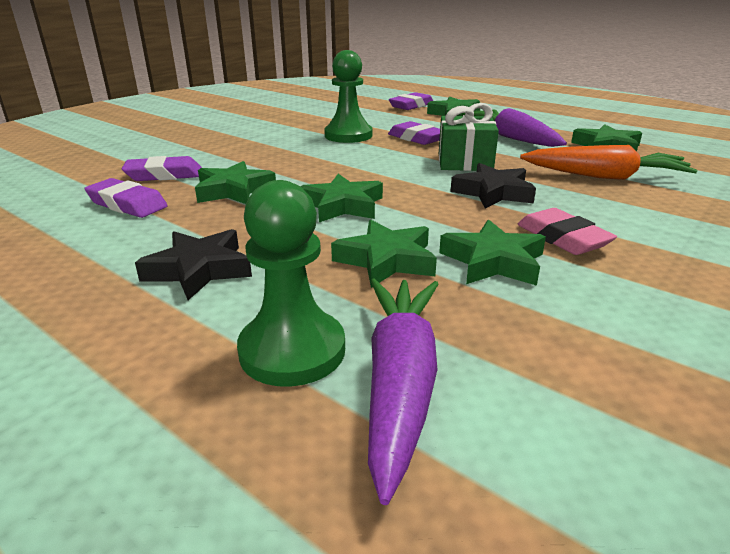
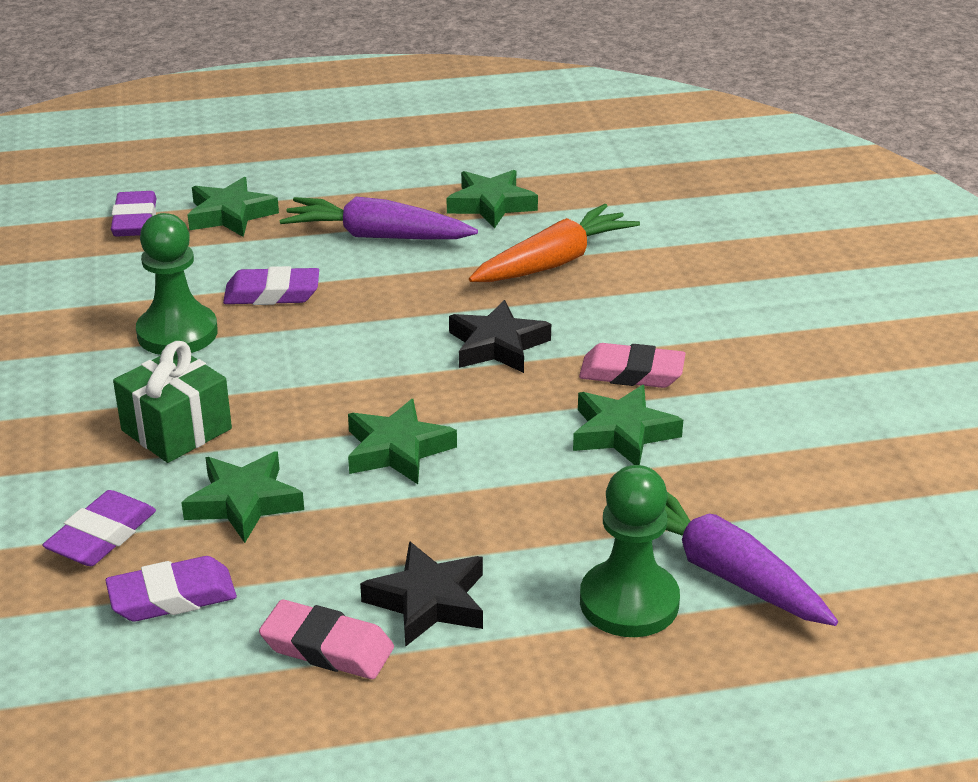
camera: 50 degrees left, 5 degrees up
(115, 258) = (327, 647): none -> pink eraser
(386, 260) = (549, 486): green star -> none
(465, 162) = (397, 311): green gift -> green gift (176, 429)

